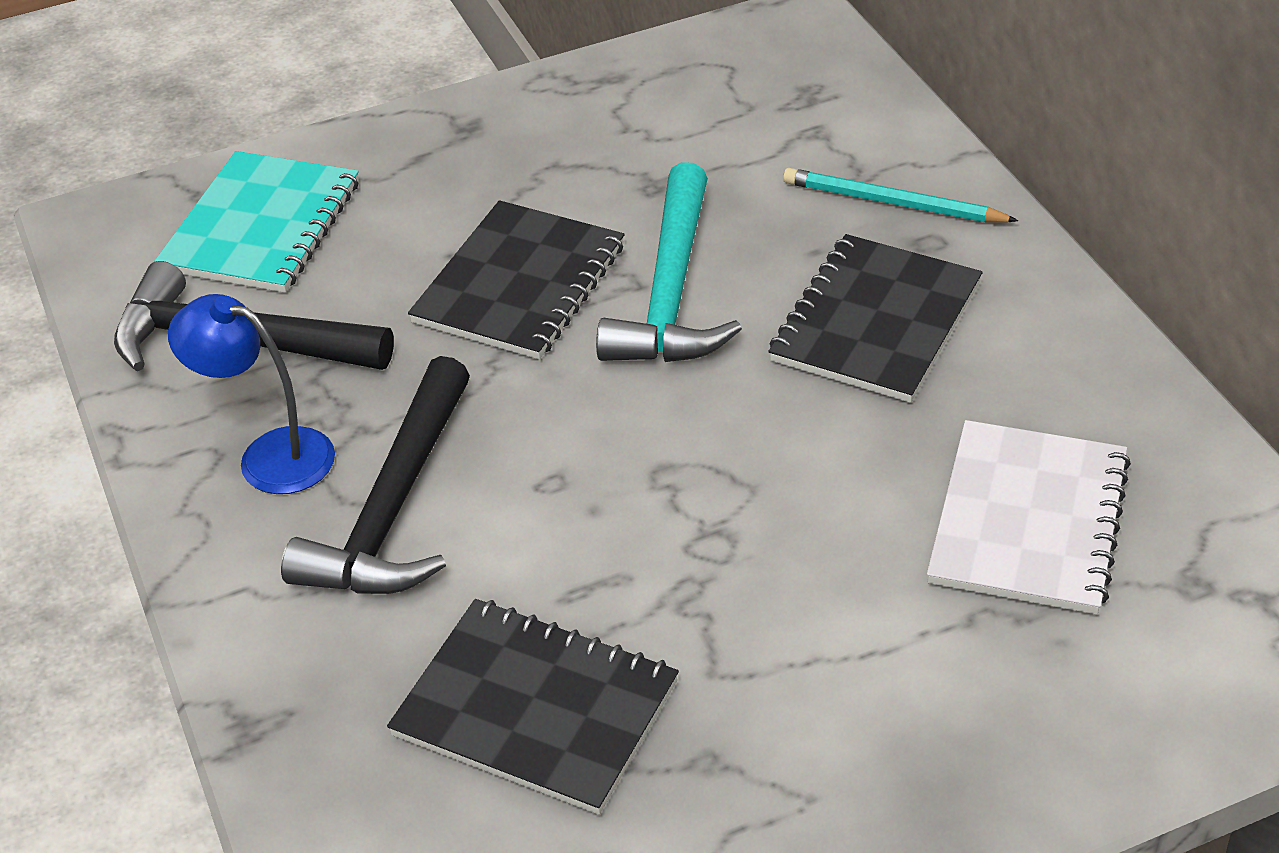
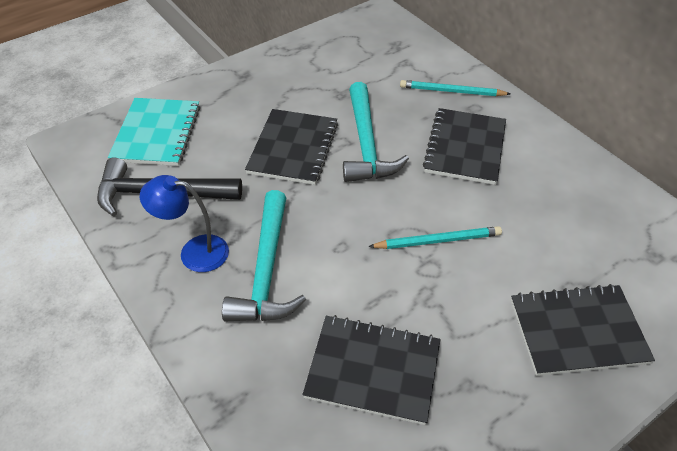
camera: 15 degrees left, 5 degrees up
(395, 506) = (267, 270): black hammer -> turquoise hammer
(749, 495) = (438, 240): none -> turquoise pencil
(965, 700) = (577, 331): none -> black notebook
(1028, 520) = (570, 235): white notebook -> none

